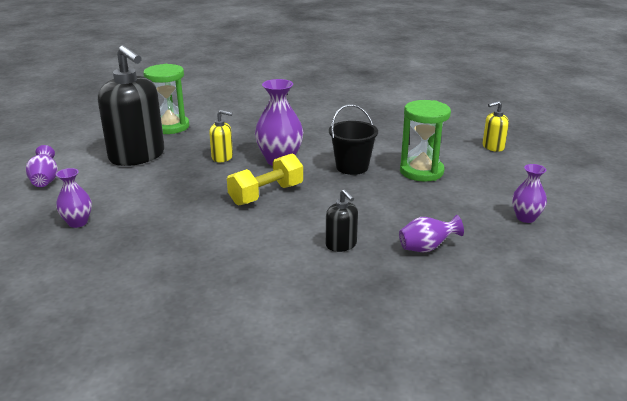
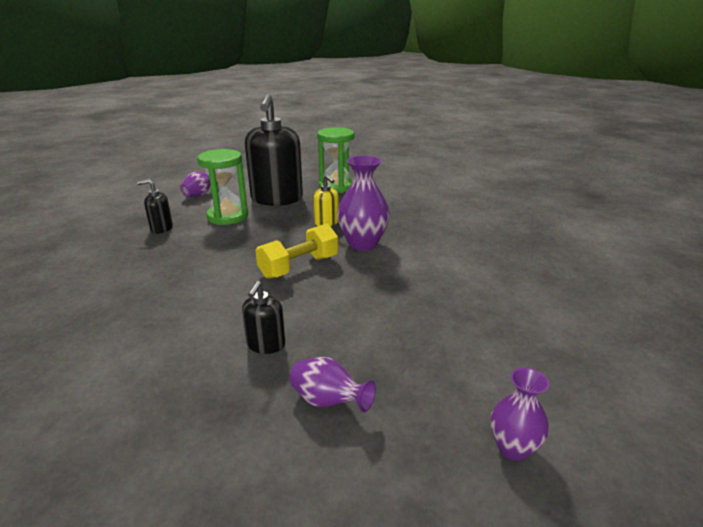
camera: 45 degrees right, 0 degrees up
(78, 222) = (161, 228): purple vase -> black soap dispenser
(266, 194) = (299, 267): yellow dumbbell -> yellow dumbbell turned 45 degrees counterclockwise
(352, 167) = (413, 278): black bucket -> none
(421, 171) = (477, 317): green hourglass -> green hourglass (228, 216)
(493, 147) = (625, 333): yellow soap dispenser -> none

